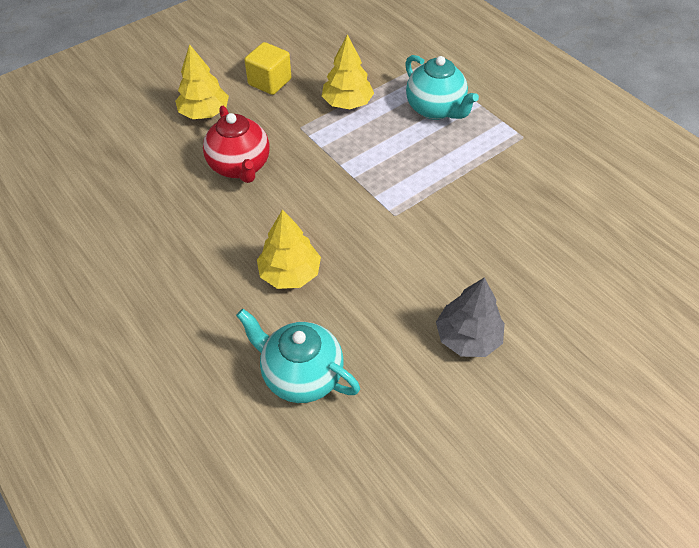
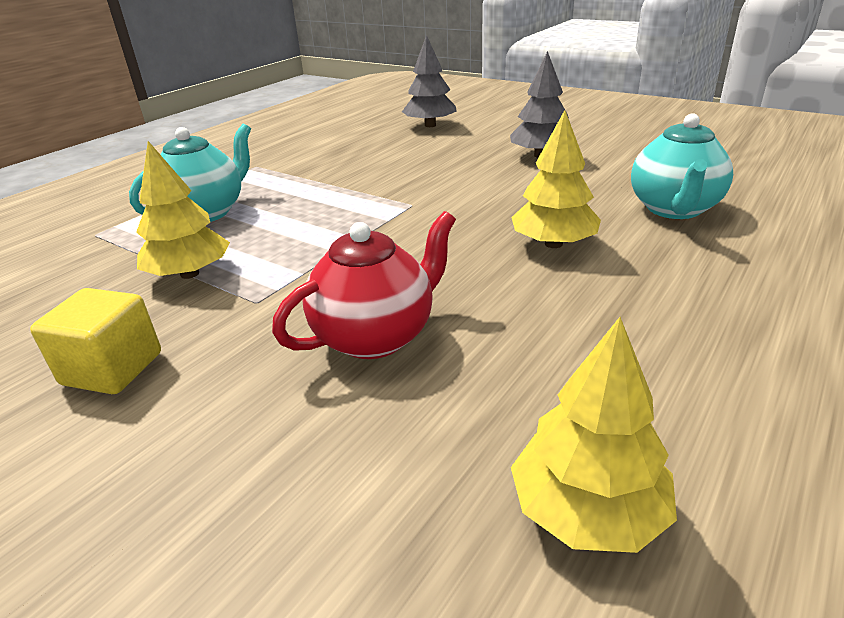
camera: 105 degrees left, 20 degrees down
(204, 113) = (219, 435): yellow tree -> yellow tree (587, 510)
(605, 277) = (430, 125): none -> grey tree

